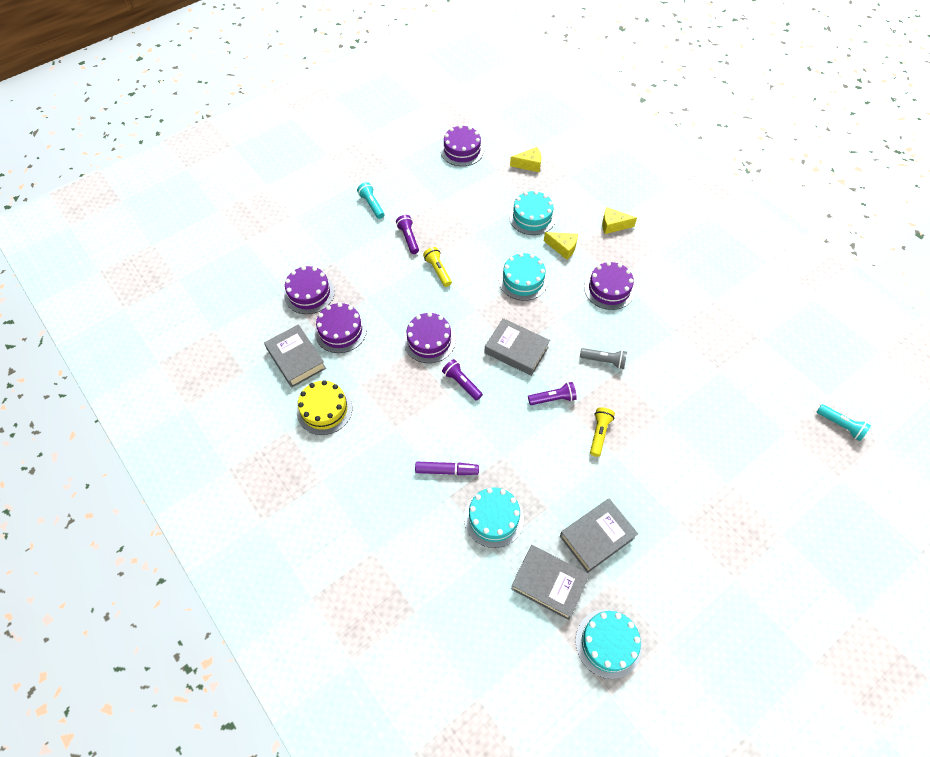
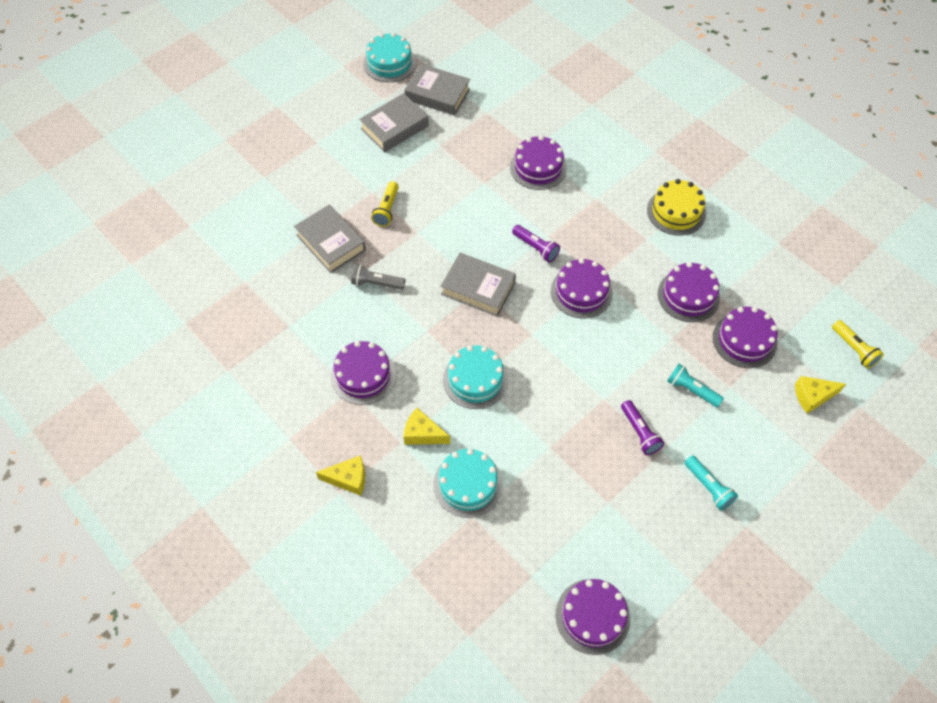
camera: 175 degrees right, 0 degrees up
(296, 359) = (727, 260): grey book -> grey book (331, 242)
(438, 270) = (588, 385): yellow flashlight -> yellow flashlight (854, 349)
(447, 470) = (538, 167): purple marker -> purple cake
(493, 518) = (489, 135): turquoise cake -> none
(529, 164) = (477, 592): yellow cheese -> yellow cheese (812, 396)
(553, 399) = (435, 239): purple flashlight -> none
(840, 425) = (130, 235): turquoise flashlight -> turquoise flashlight (691, 390)

